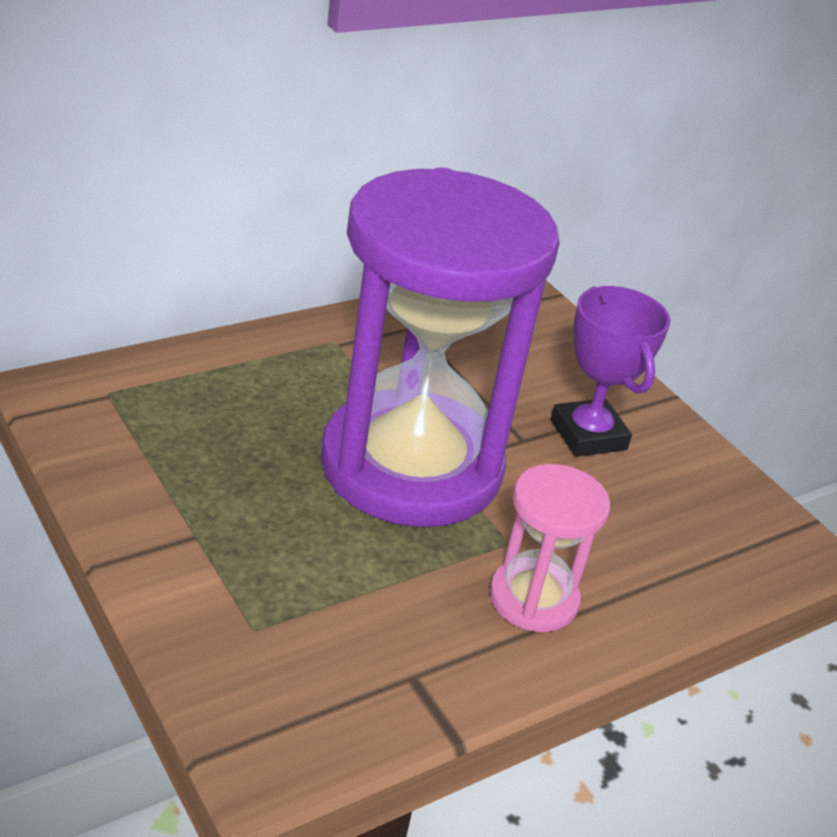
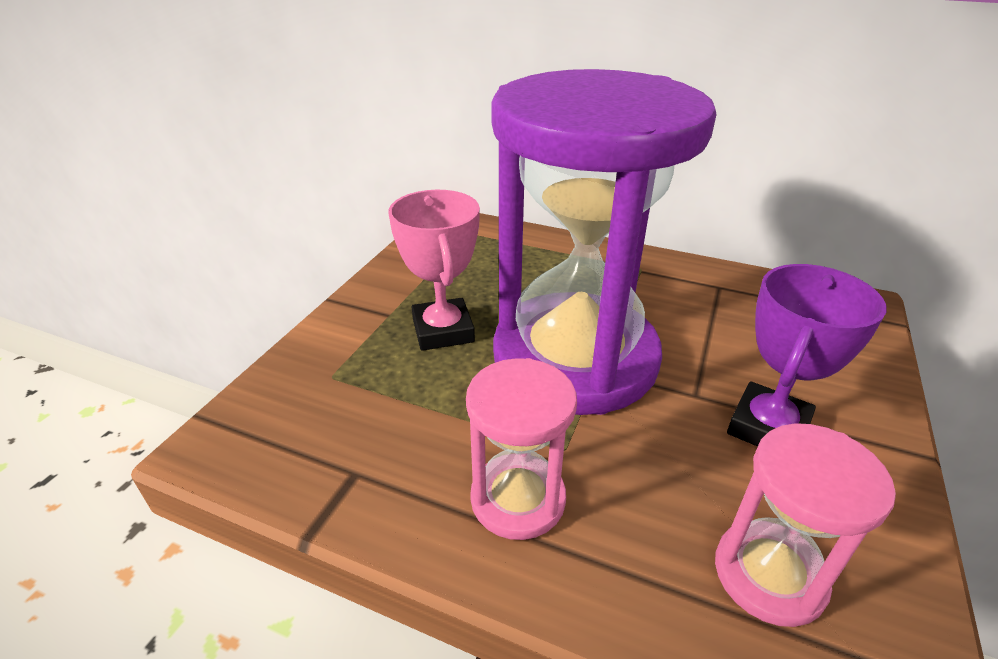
camera: 60 degrees right, 0 degrees up
(272, 516) = (443, 330): none -> pink trophy
(694, 530) = (769, 575): none -> pink hourglass

